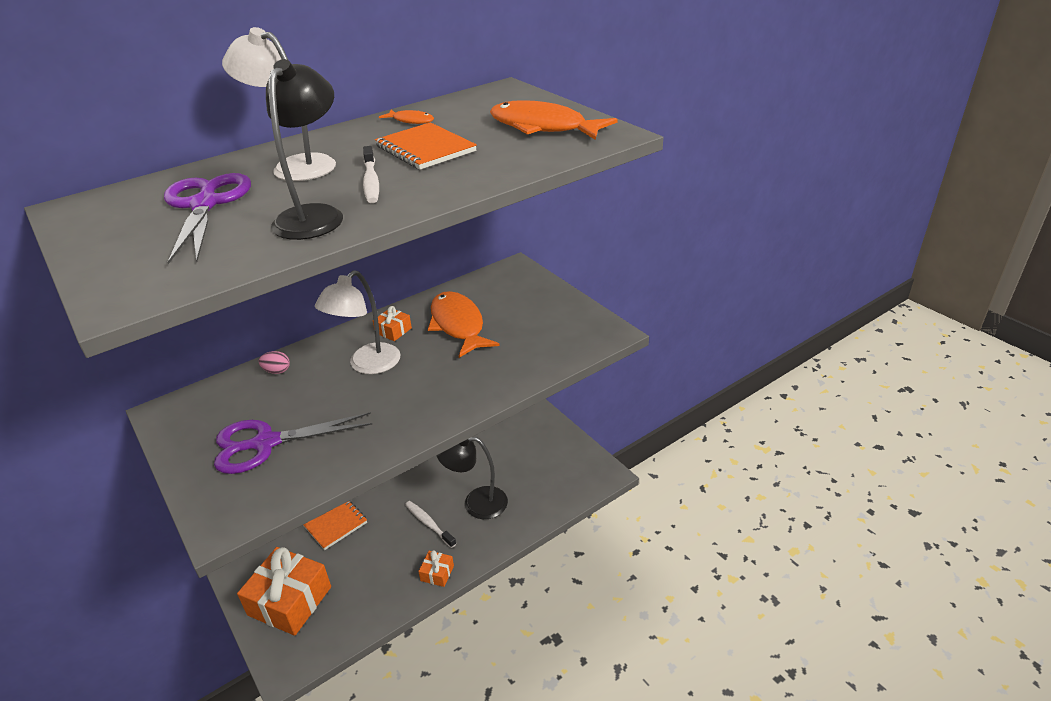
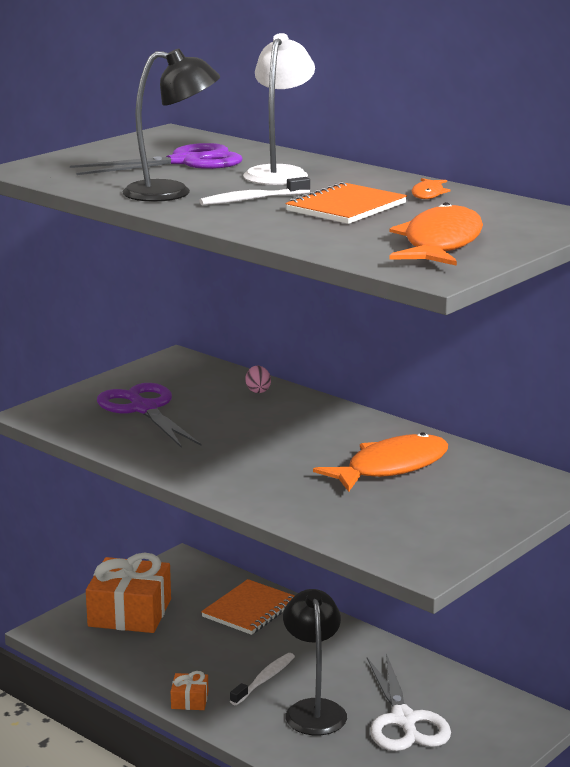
camera: 75 degrees right, 15 degrees down
(367, 365) = (286, 431): white lamp -> none
(393, 331) = (360, 433): orange gift -> none
(504, 460) = (403, 720): none -> white scissors

